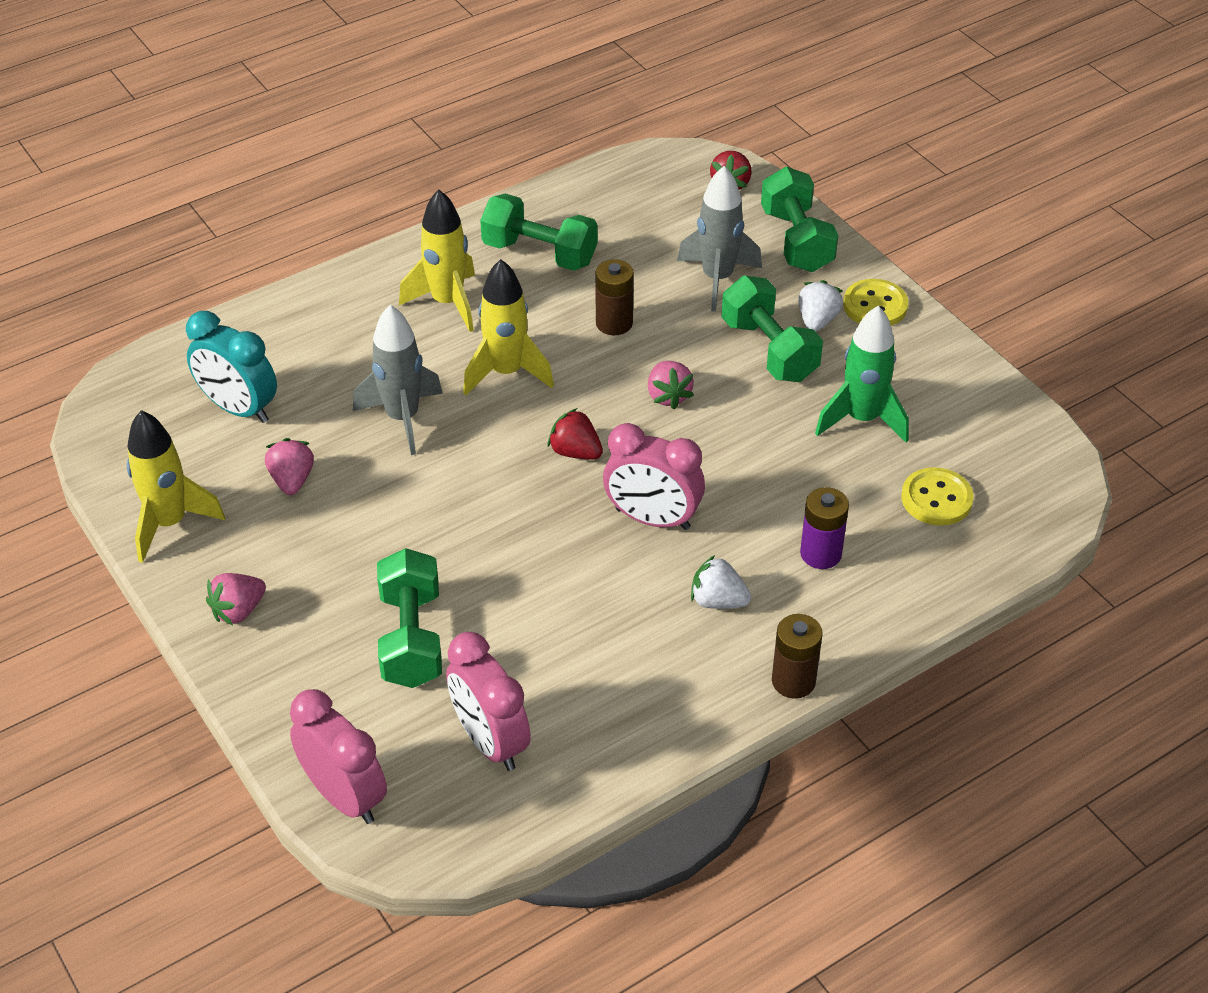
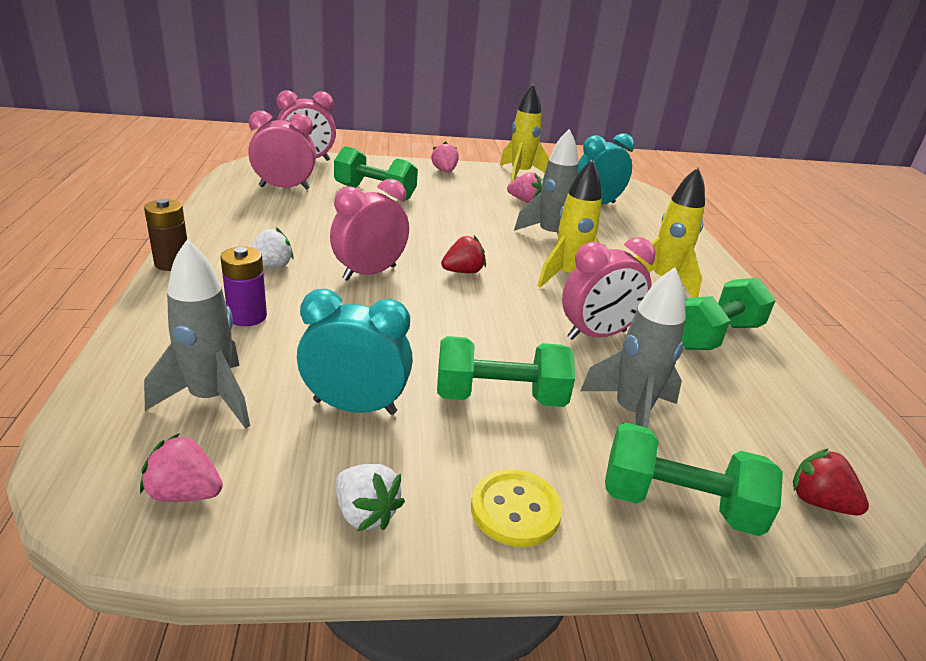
camera: 115 degrees right, 15 degrees down
(614, 323) = (597, 335): brown battery -> pink clock
(668, 396) = (486, 324): pink strawberry -> pink strawberry (185, 493)
(817, 321) = (520, 449): white strawberry -> white strawberry (365, 513)
(862, 419) = (355, 407): green rocket -> turquoise clock
(936, 499) = (210, 399): yellow button -> grey rocket

